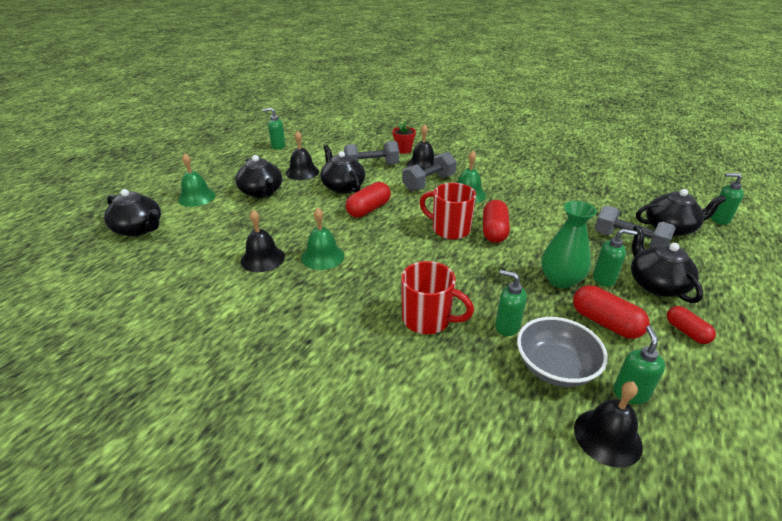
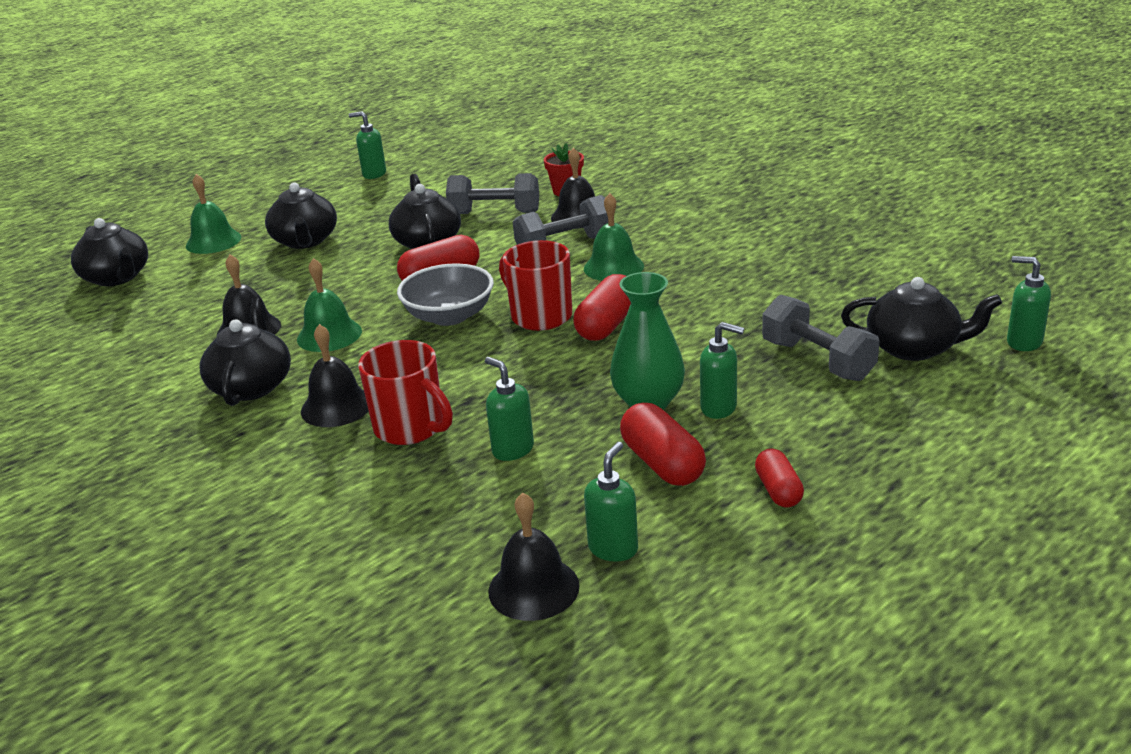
camera: 20 degrees right, 5 degrees down
(302, 172) = (383, 216): black bell -> black bell (336, 406)
(555, 367) = (535, 505): grey bowl -> grey bowl (449, 316)
(656, 284) = (797, 424): black teapot -> black teapot (252, 385)

